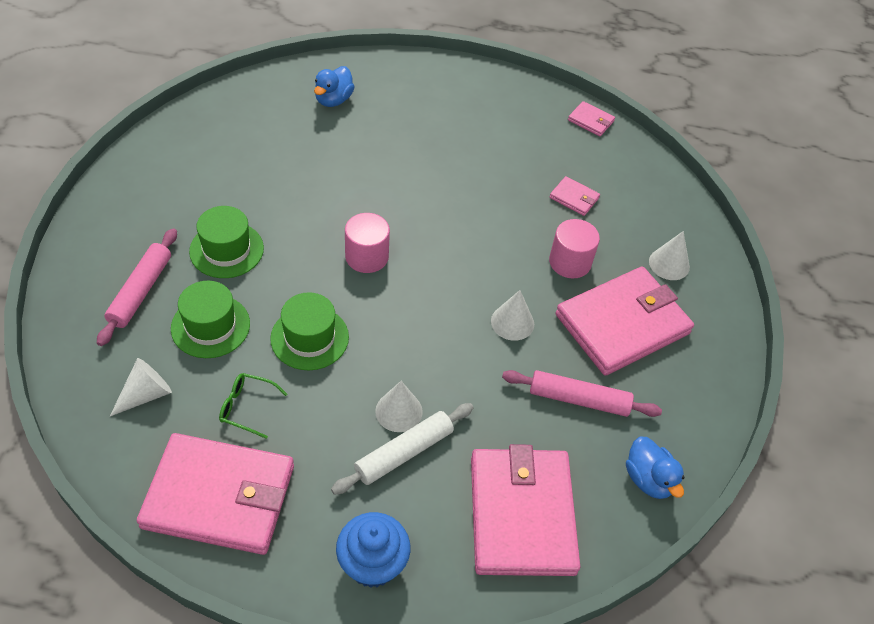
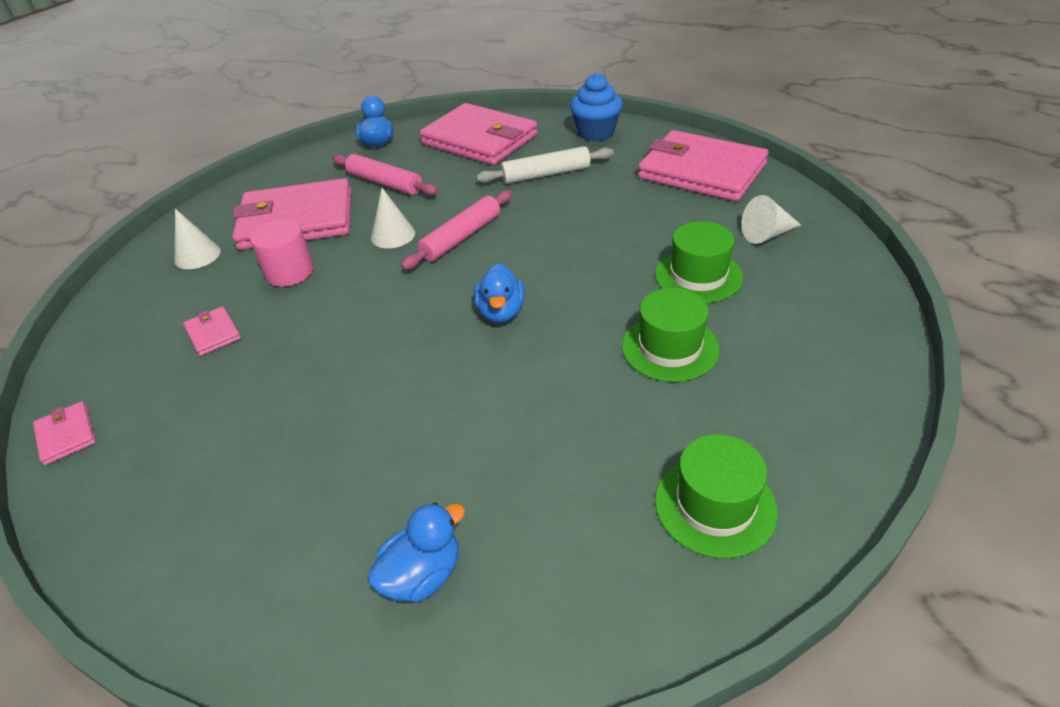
camera: 150 degrees left, 10 degrees down
(140, 291) = (781, 320): pink rolling pin -> pink rolling pin (461, 237)
(247, 407) = (670, 214): green glasses -> none
(309, 338) = (596, 252): green hat -> green hat (715, 505)
(367, 256) = (501, 312): pink cylinder -> blue duck
(399, 411) = (536, 195): white cone -> none
(522, 514) = (480, 140): pink wallet -> pink wallet turned 75 degrees counterclockwise

